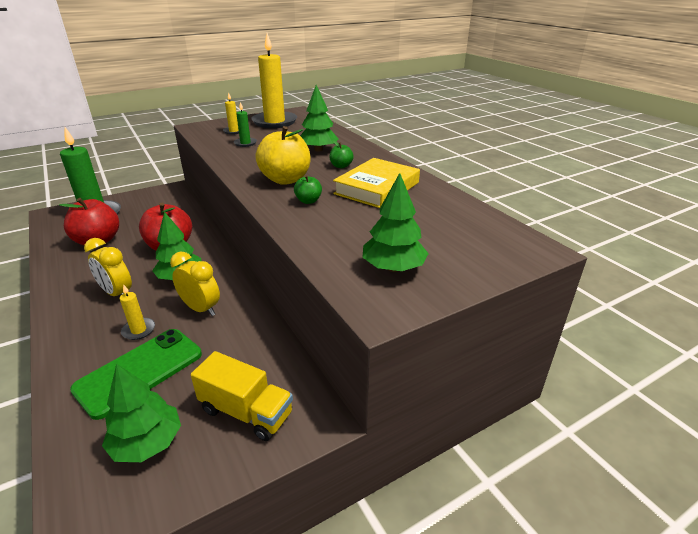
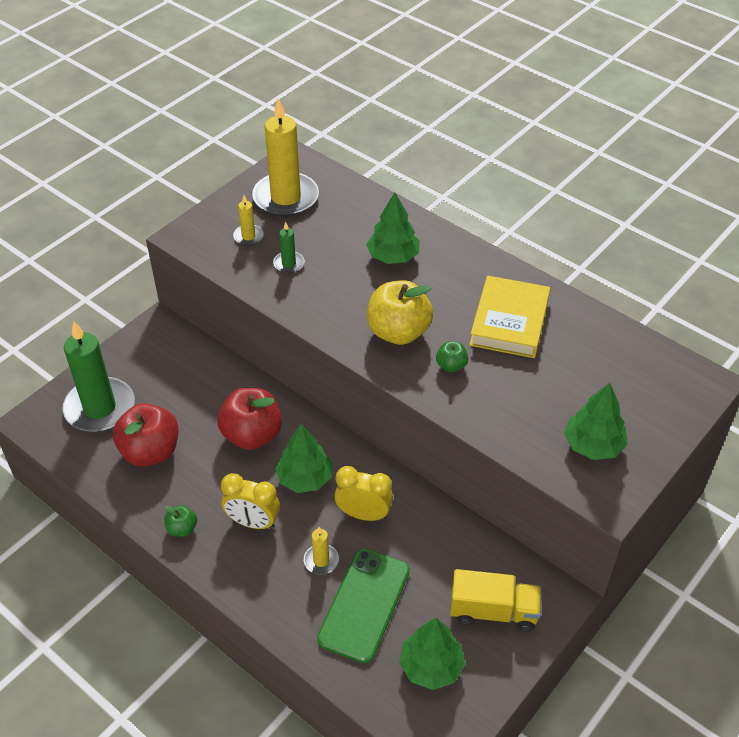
camera: 20 degrees left, 15 degrees up
(341, 166) = (443, 287): green apple -> green apple (182, 529)

